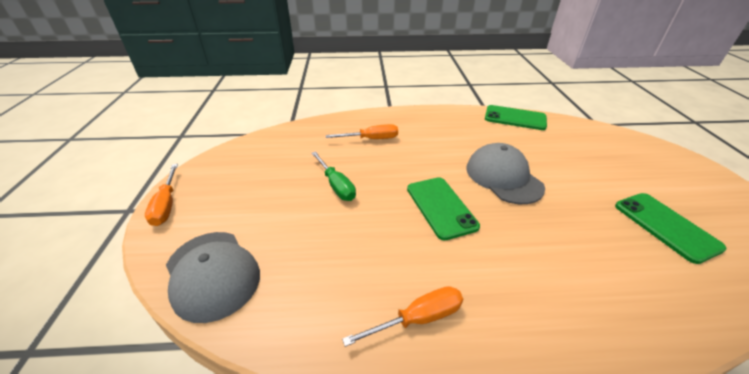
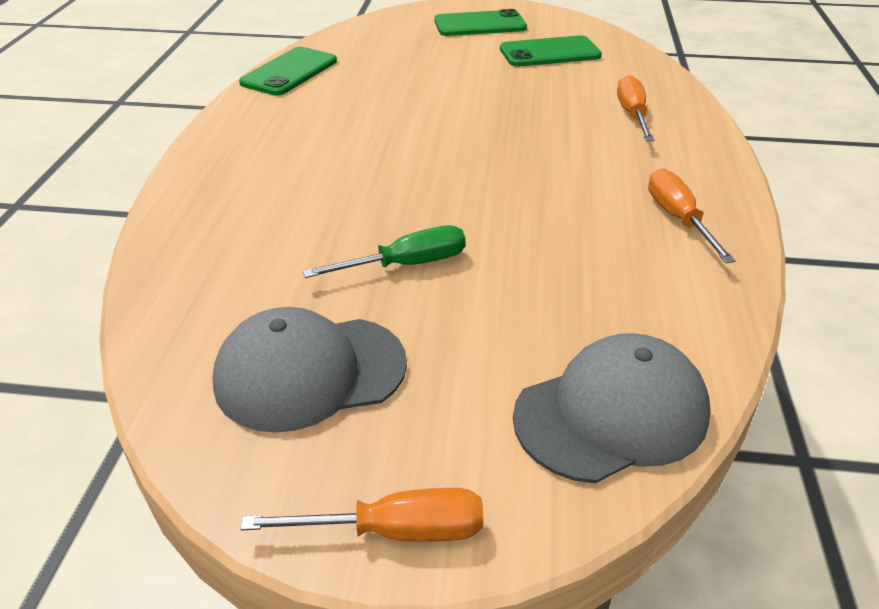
camera: 80 degrees left, 0 degrees up
(371, 139) = (270, 212): orange screwdriver -> orange screwdriver (632, 115)
(441, 207) = (489, 172): green phone -> green phone (480, 24)
(503, 177) = (437, 115): grey cap -> grey cap (309, 372)

